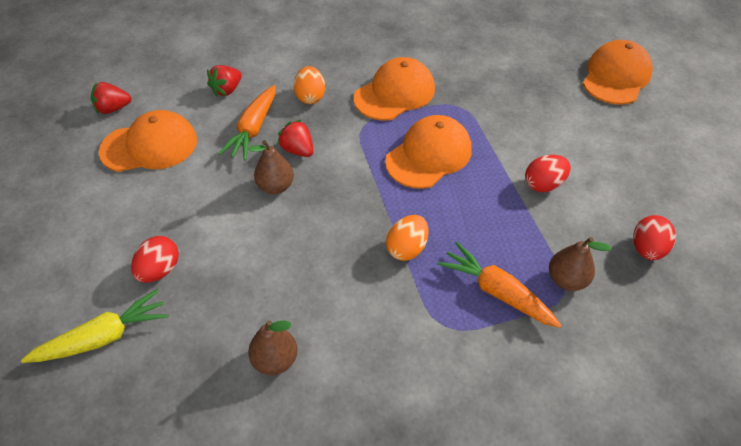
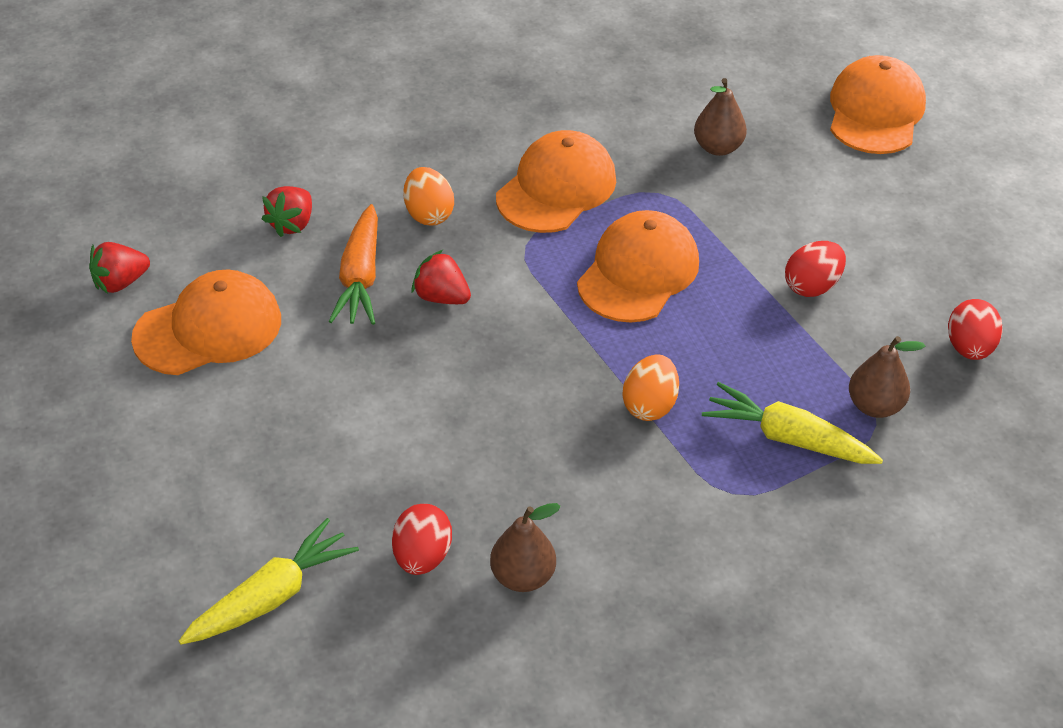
camera: 15 degrees left, 5 degrees down
(160, 270) = (310, 498): red egg -> red egg (422, 557)
(276, 186) = (430, 355): brown pear -> brown pear (718, 147)
(497, 291) = (788, 438): orange carrot -> yellow carrot

